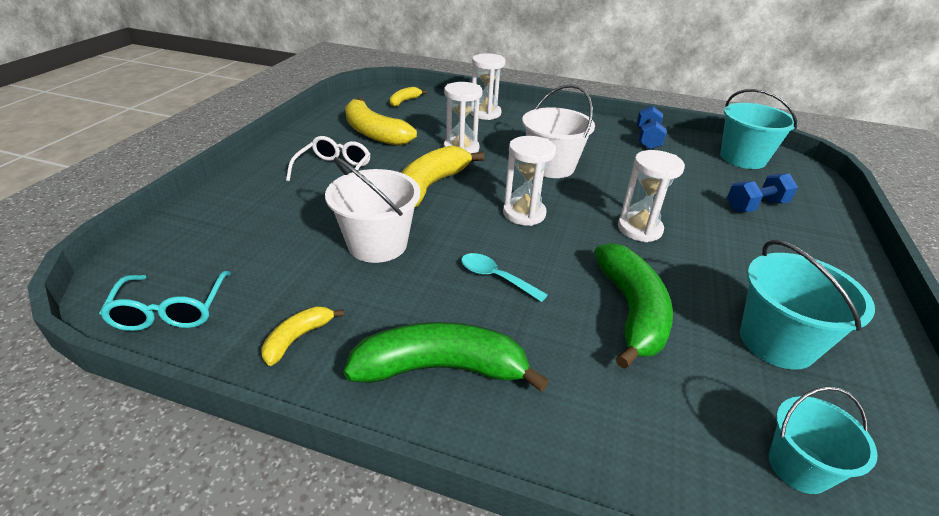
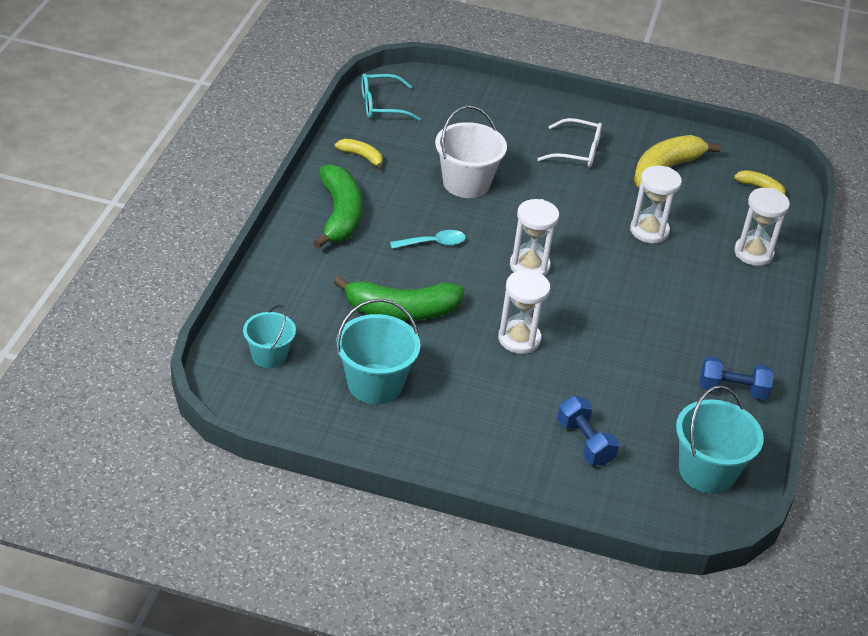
camera: 85 degrees right, 5 degrees up
(430, 186) = (564, 210): yellow banana -> none
(495, 277) = (433, 243): turquoise spoon -> turquoise spoon turned 45 degrees clockwise
(551, 166) = (629, 294): white bucket -> none

